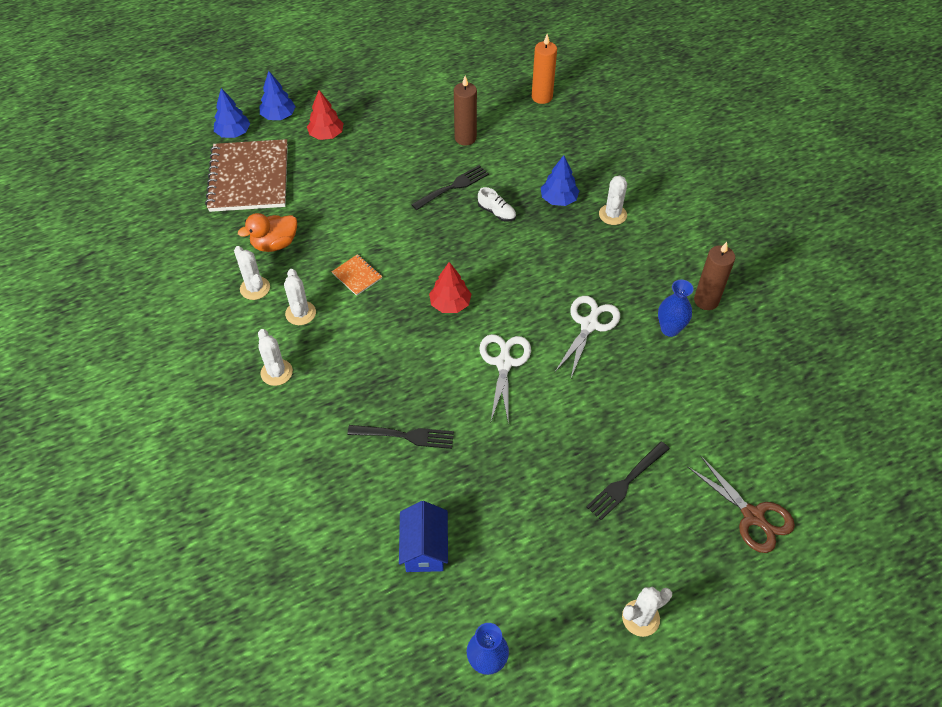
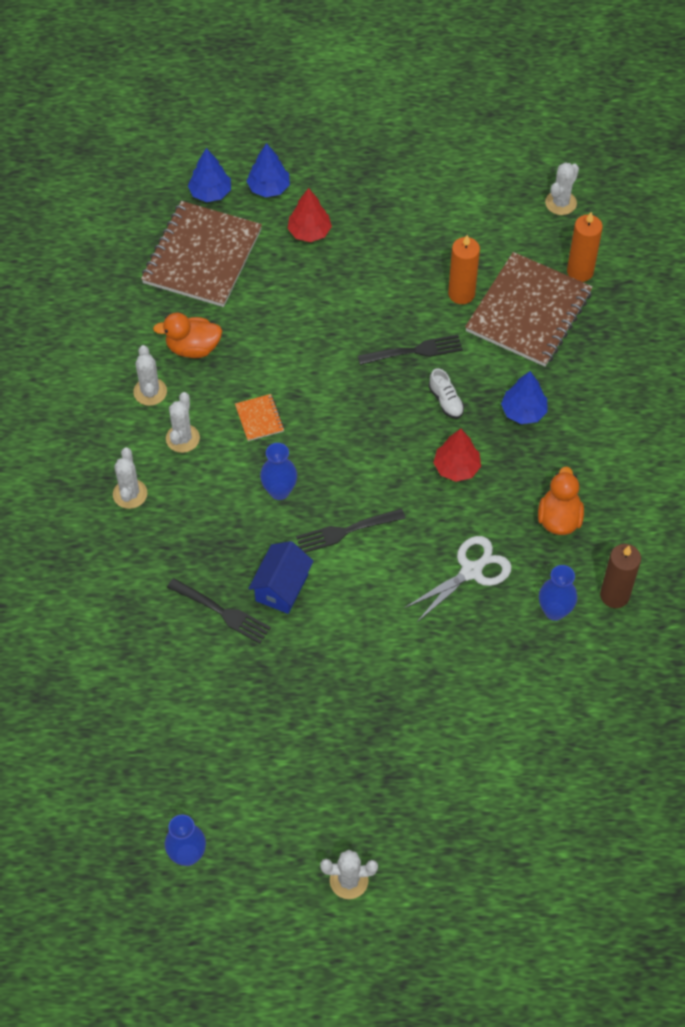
camera: 25 degrees right, 5 degrees up
(403, 323) = (279, 491): none -> blue vase
(424, 548) = (185, 728): blue house -> blue house (282, 587)
(450, 304) = (339, 489): red tree -> red tree (456, 467)
(465, 138) = (461, 294): brown candle -> orange candle
(504, 363) = (359, 576): white scissors -> none
(521, 134) = (528, 312): none -> brown notebook
(612, 215) = (573, 453): white cactus -> white cactus (560, 203)
(626, 481) = (412, 749): black fork -> black fork (347, 531)
(631, 262) = (559, 518): none -> orange duck
(753, 516) = (517, 837): brown scissors -> none

